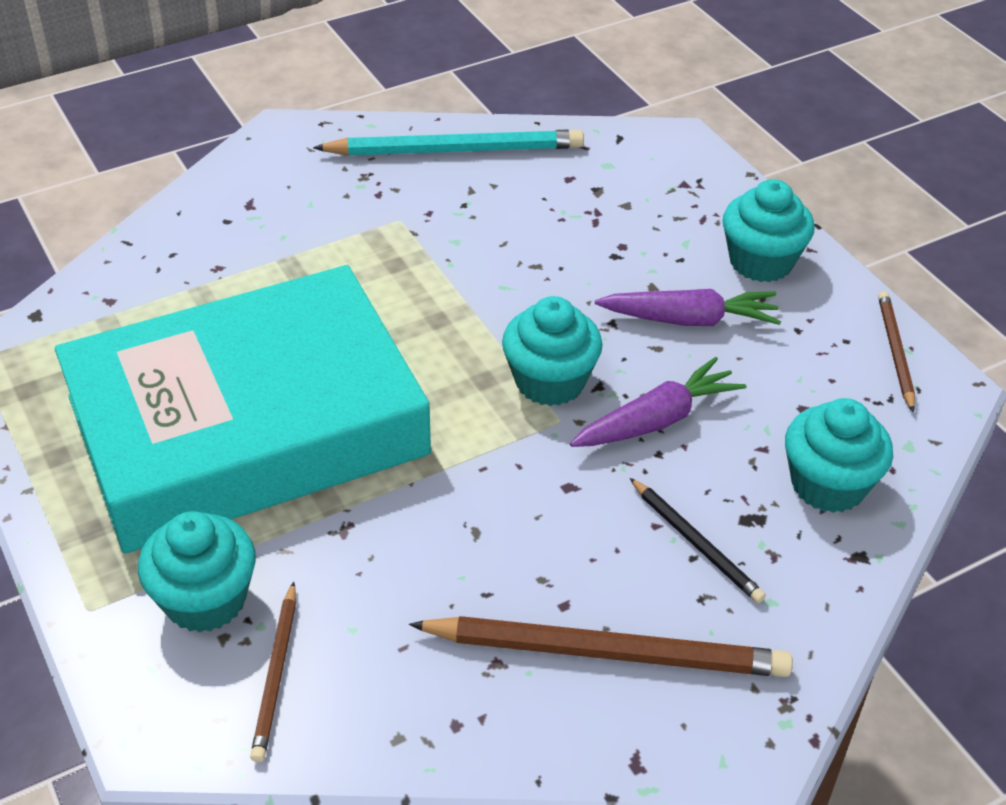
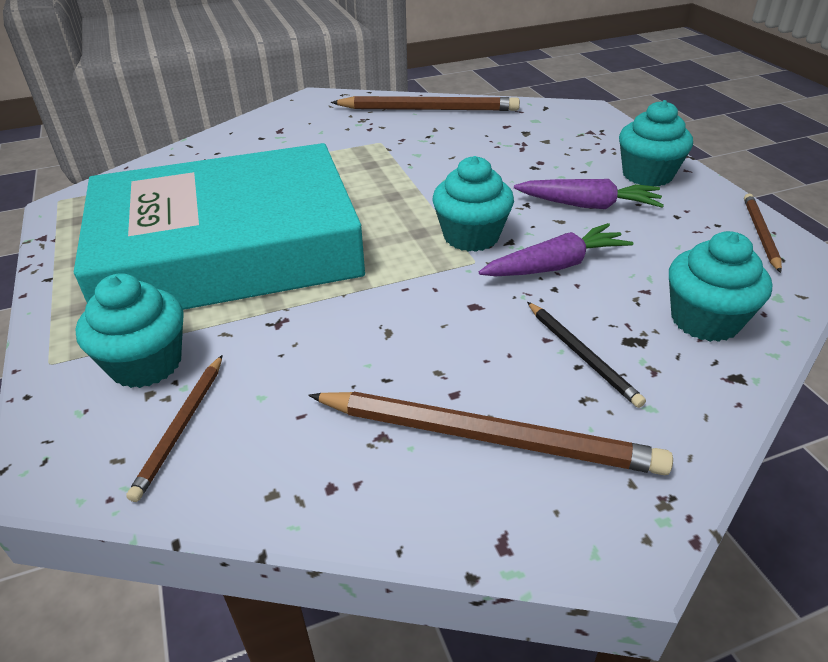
camera: 10 degrees right, 5 degrees down
(455, 150) = (428, 109): turquoise pencil -> brown pencil

